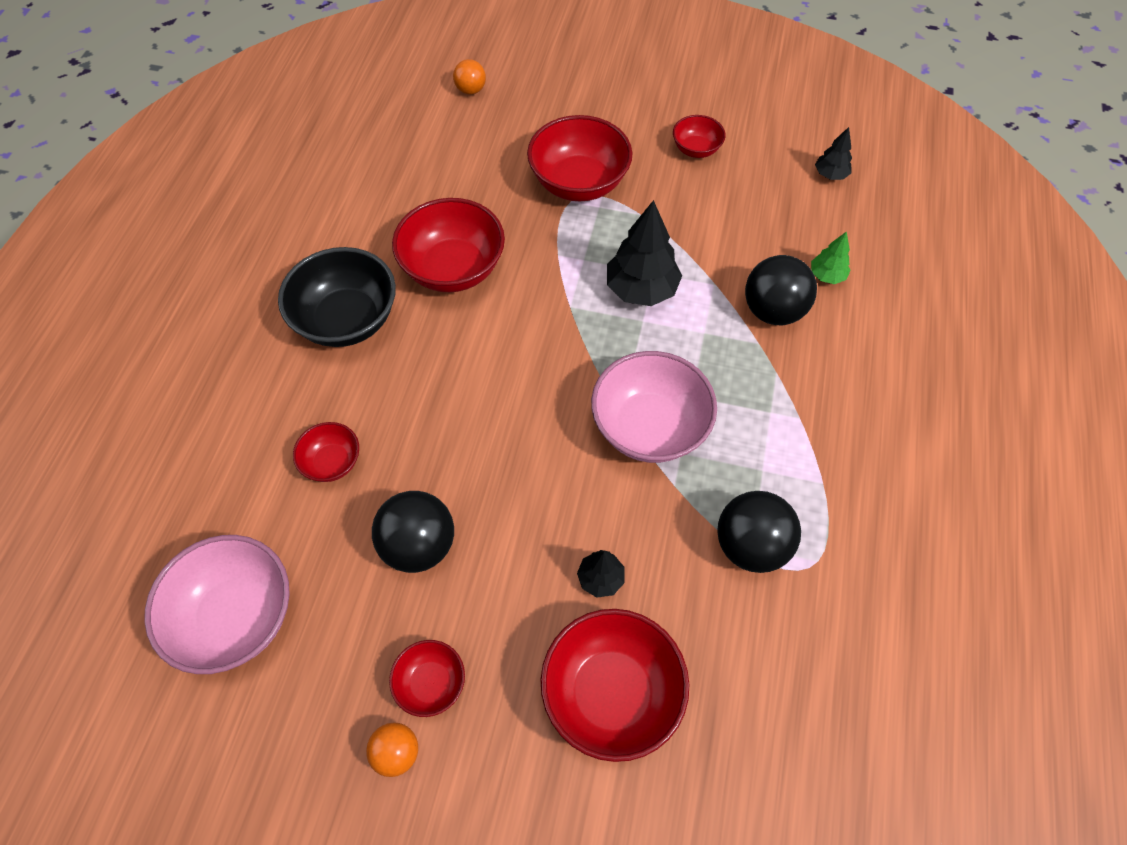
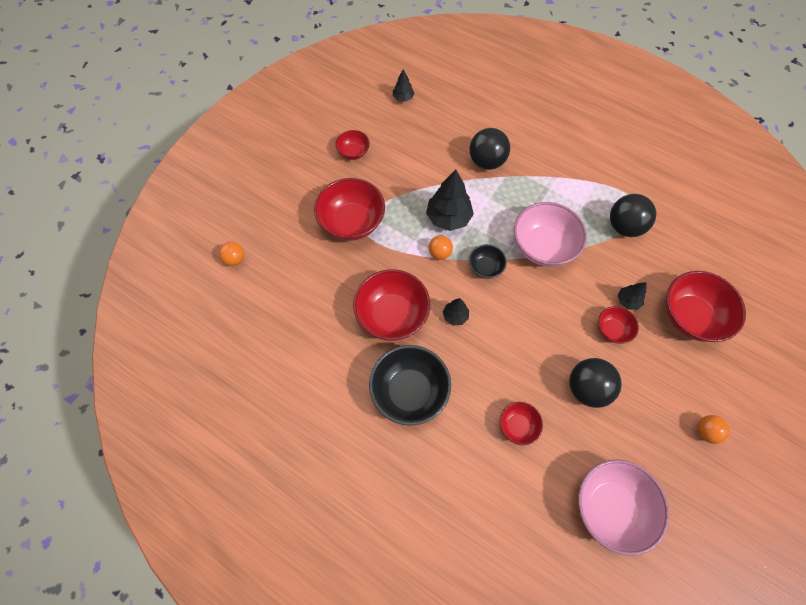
camera: 70 degrees left, 5 degrees up
(431, 683) = (671, 403): red bowl -> red bowl (612, 330)
(479, 341) = (455, 316): none -> black tree
(575, 295) = (439, 253): none -> orange ball
(576, 358) = (485, 267): none -> black bowl
(827, 276) = (472, 129): green tree -> none

